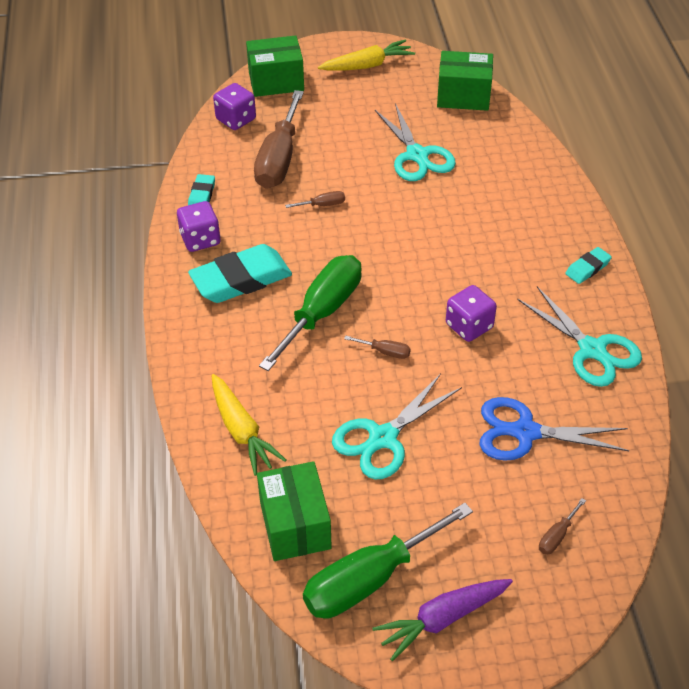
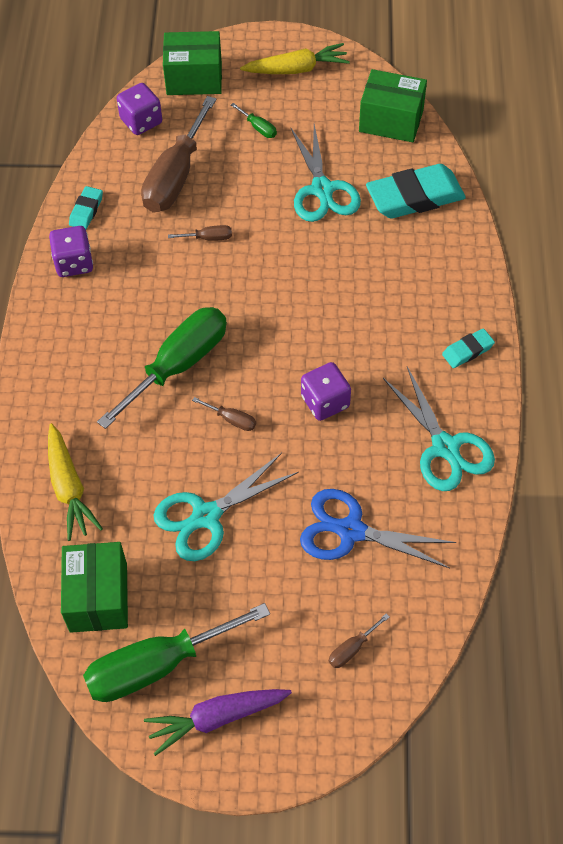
camera: 10 degrees right, 10 degrees up
(241, 279) = (105, 316): turquoise eraser -> turquoise eraser (415, 197)
(345, 113) = (258, 128): none -> green screwdriver

